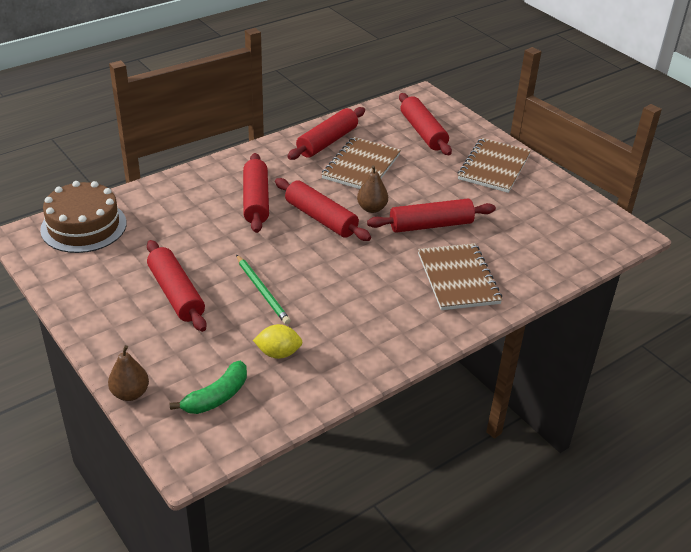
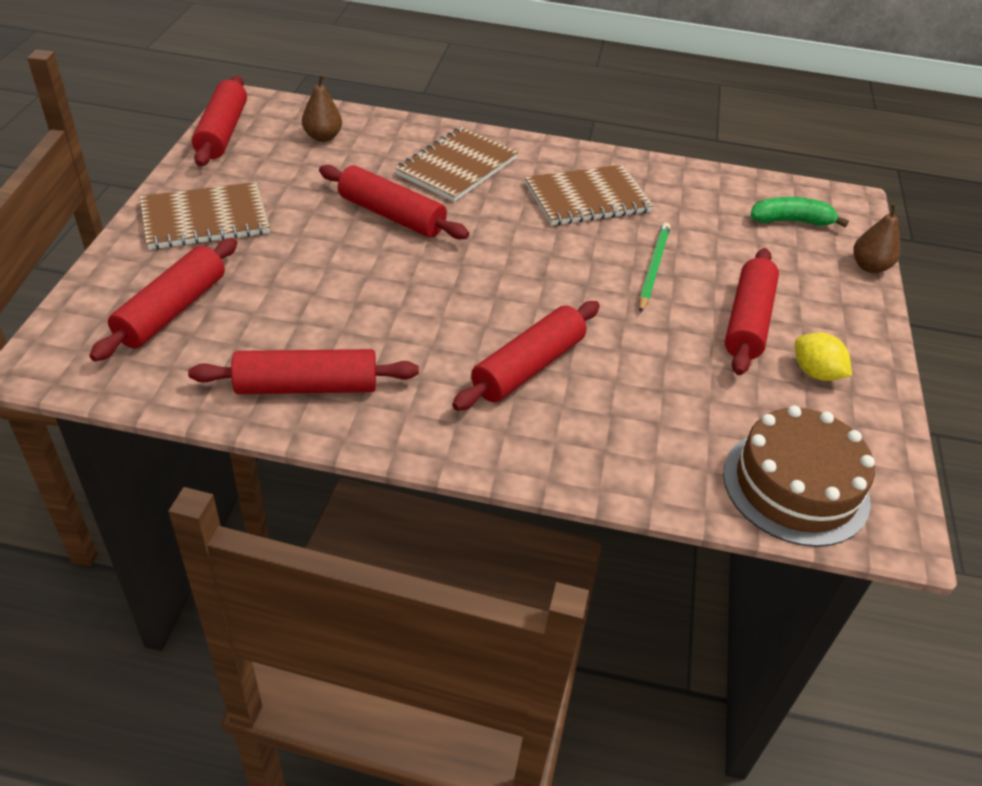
camera: 135 degrees left, 5 degrees up
(278, 353) = (701, 216): yellow lemon -> yellow lemon (815, 373)
(321, 218) = (487, 295): red rolling pin -> red rolling pin (222, 132)
(361, 166) = (333, 321): brown notebook -> brown notebook (587, 198)
(372, 208) = (416, 268): brown pear -> brown pear (323, 137)

